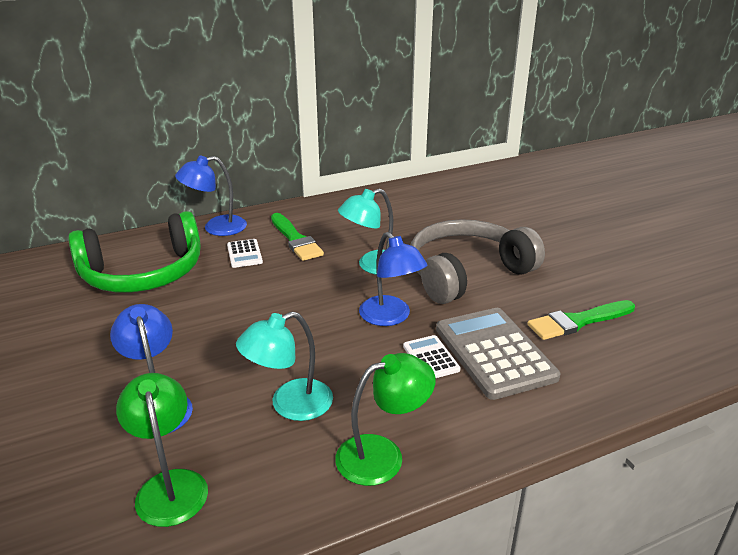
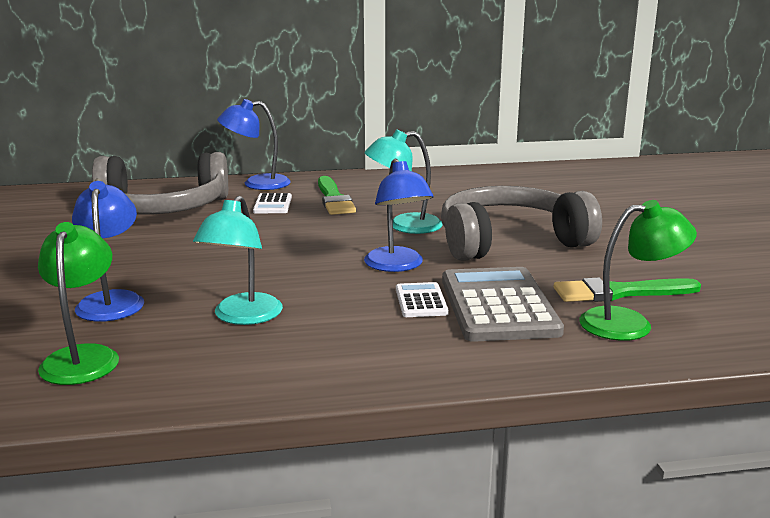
camera: 15 degrees right, 10 degrees down
(143, 273) = (162, 208): green headphones -> grey headphones
(290, 405) = (242, 317): turquoise lamp -> turquoise lamp turned 60 degrees counterclockwise
(382, 455) = (315, 366): green lamp -> green lamp (629, 323)

